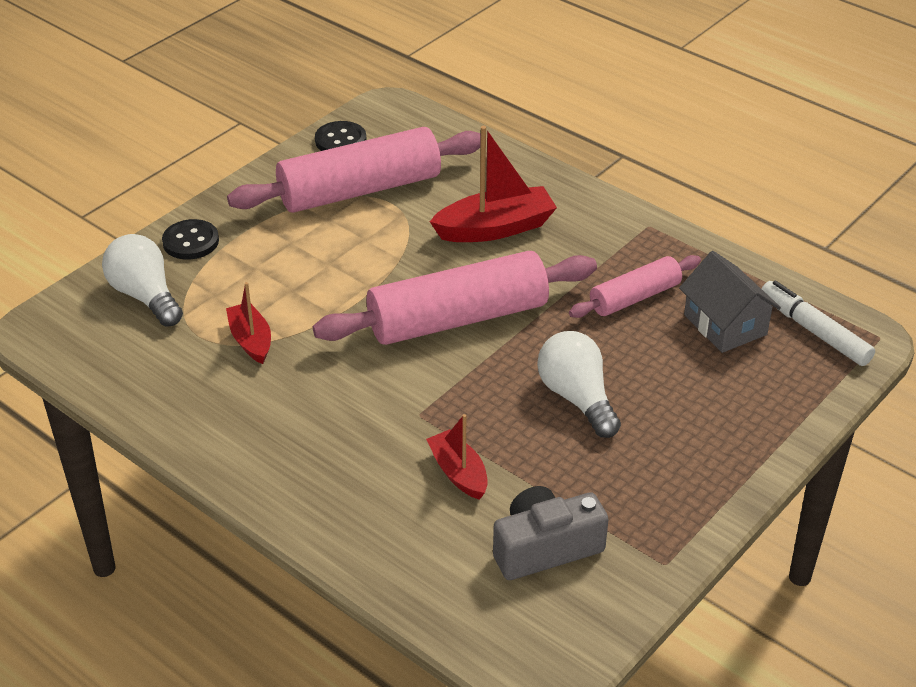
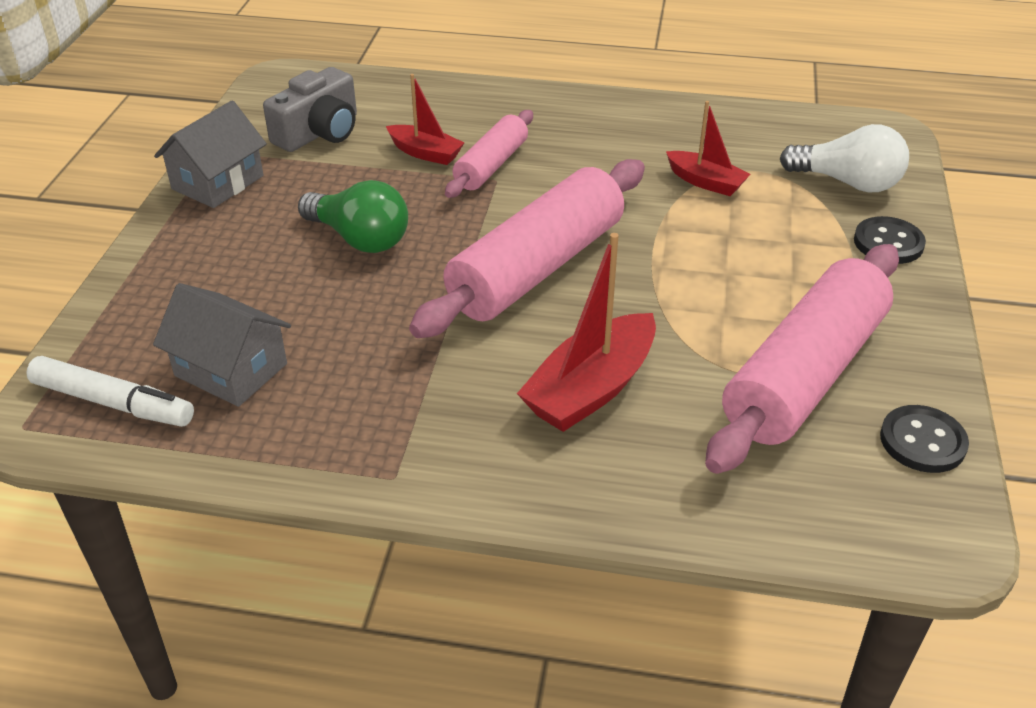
camera: 150 degrees right, 0 degrees up
(577, 398) = (360, 239): white light bulb -> green light bulb
(635, 297) = (357, 363): pink rolling pin -> pink rolling pin (491, 165)
(677, 516) = (218, 182): none -> grey house

